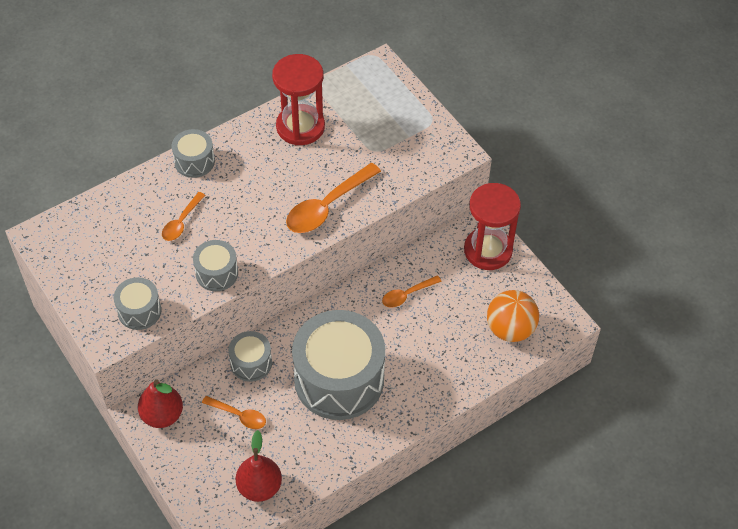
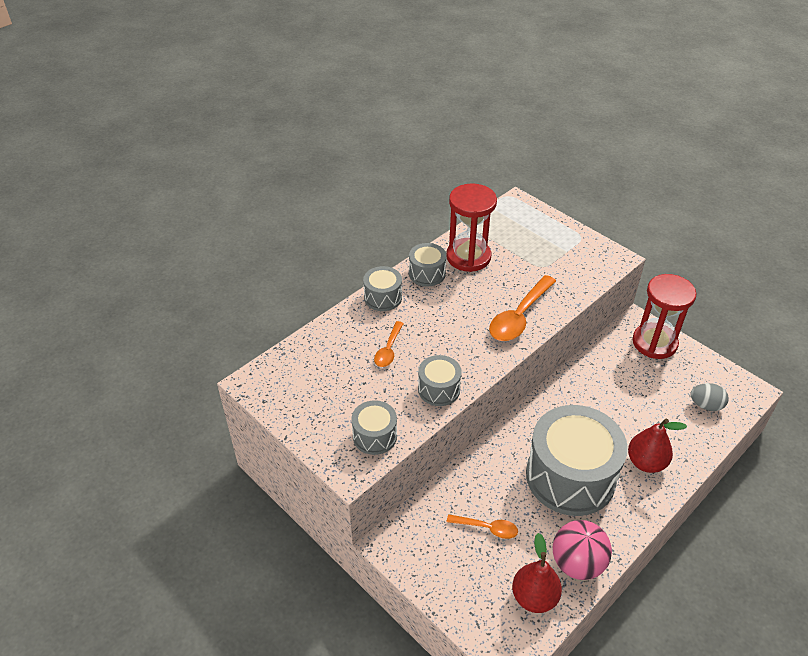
camera: 10 degrees left, 10 degrees down
(162, 415) = (410, 541): red pear -> red pear (646, 462)
(251, 363) = (480, 475): grey drum -> grey drum (427, 273)
(312, 463) = (577, 563): none -> pink ball
(407, 295) = (601, 391): orange spoon -> none
(510, 329) = (706, 405): orange ball -> grey egg

